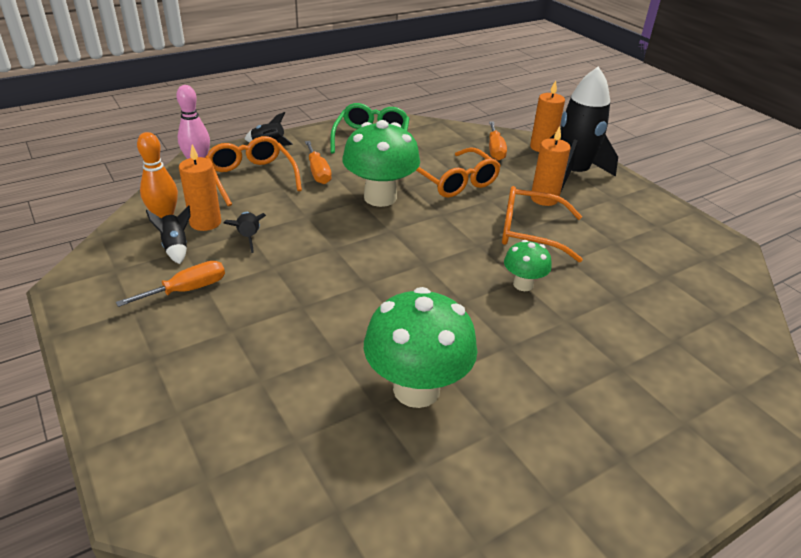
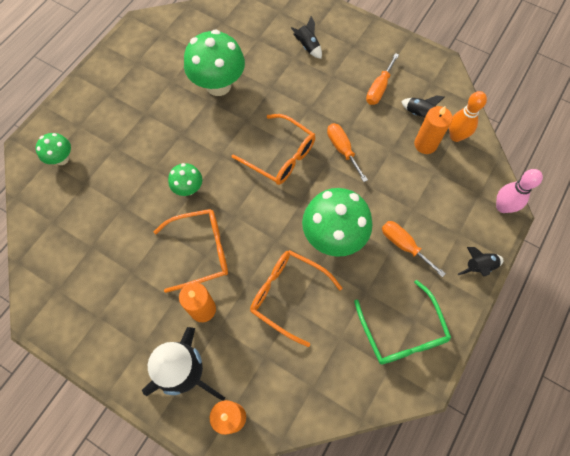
camera: 155 degrees right, 30 degrees up
(248, 237) = (386, 144): black rocket -> black rocket (307, 46)
(251, 177) = (445, 210): orange glasses -> orange glasses (280, 156)
(495, 150) = (277, 381): orange screwdriver -> orange screwdriver (342, 149)
(714, 384) = (62, 159): none -> green mushroom

